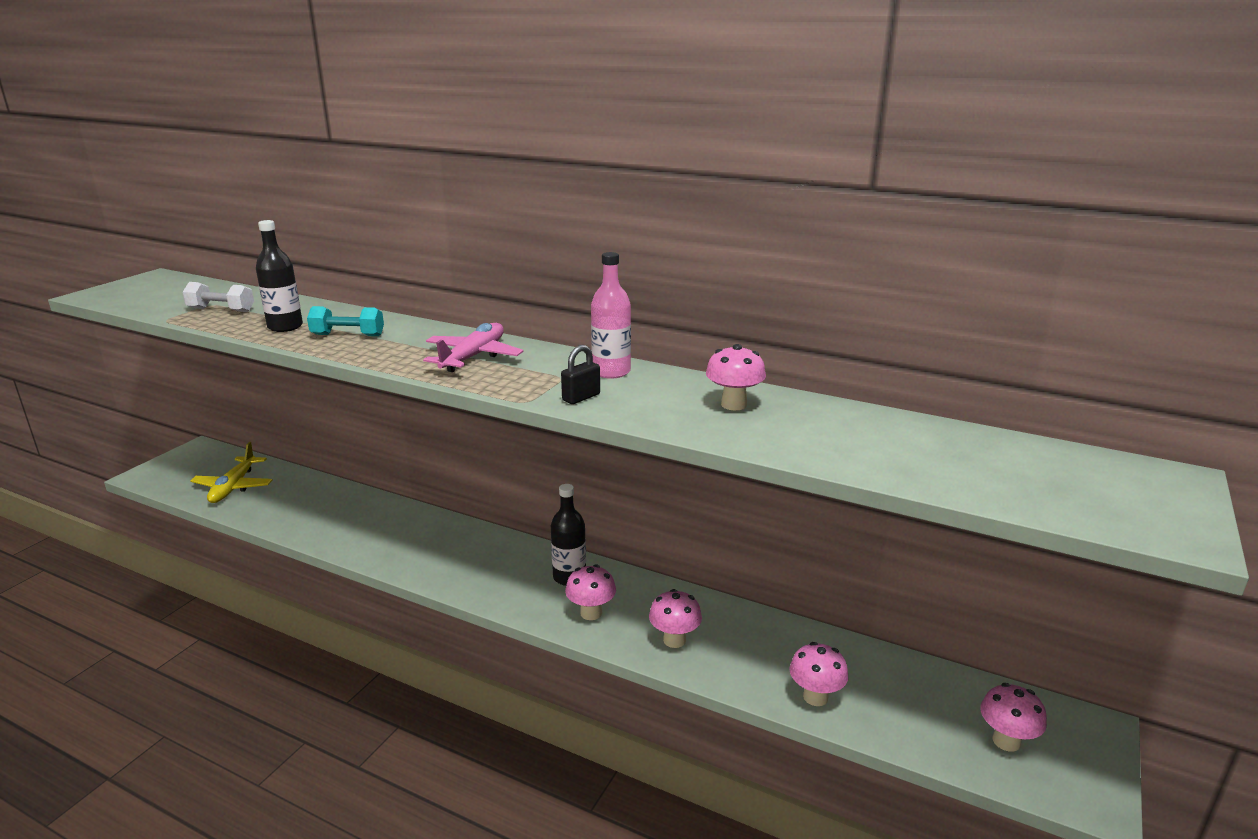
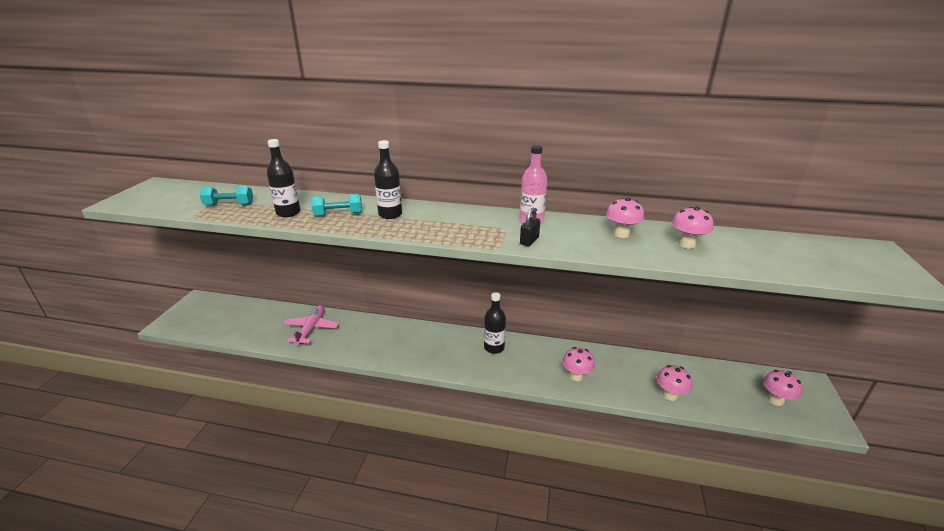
camera: 15 degrees left, 5 degrees up
(221, 310) = (229, 205): white dumbbell -> turquoise dumbbell
(234, 487) = (239, 322): yellow plane -> none
(416, 342) = (390, 214): none -> black bottle
(473, 357) = (437, 221): pink plane -> pink plane (311, 329)
(591, 613) = (519, 368): pink mushroom -> pink mushroom (687, 244)

